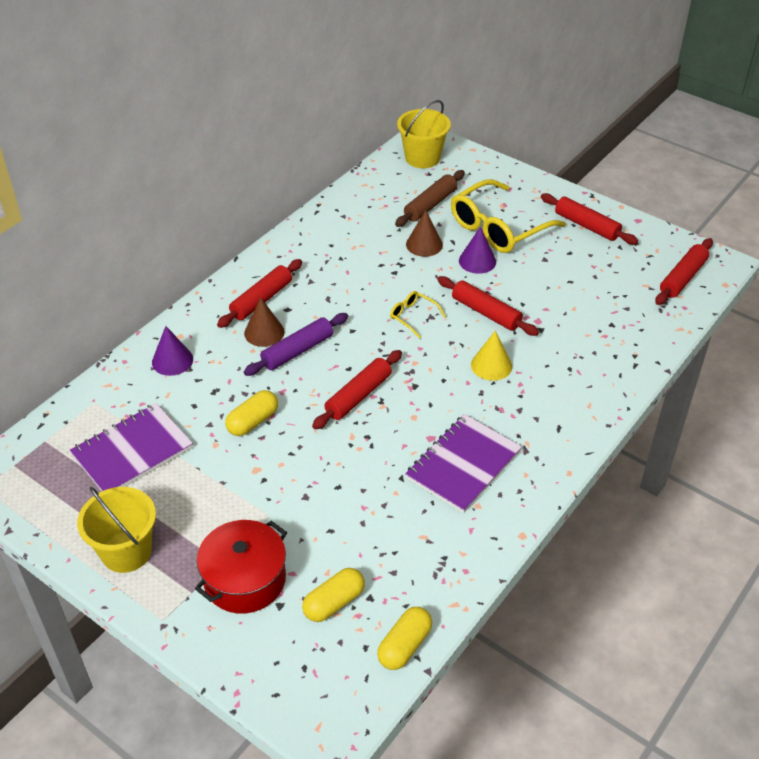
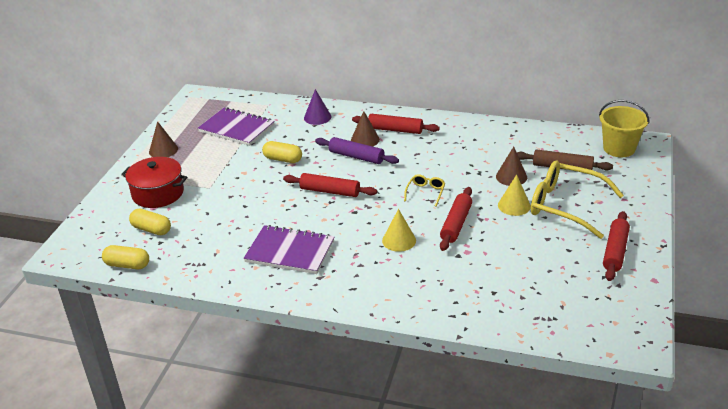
camera: 70 degrees right, 10 degrees down
(126, 551) = (163, 150): yellow bucket -> brown cone
(477, 261) = (514, 205): purple cone -> yellow cone
(682, 278) = (593, 323): red rolling pin -> none

